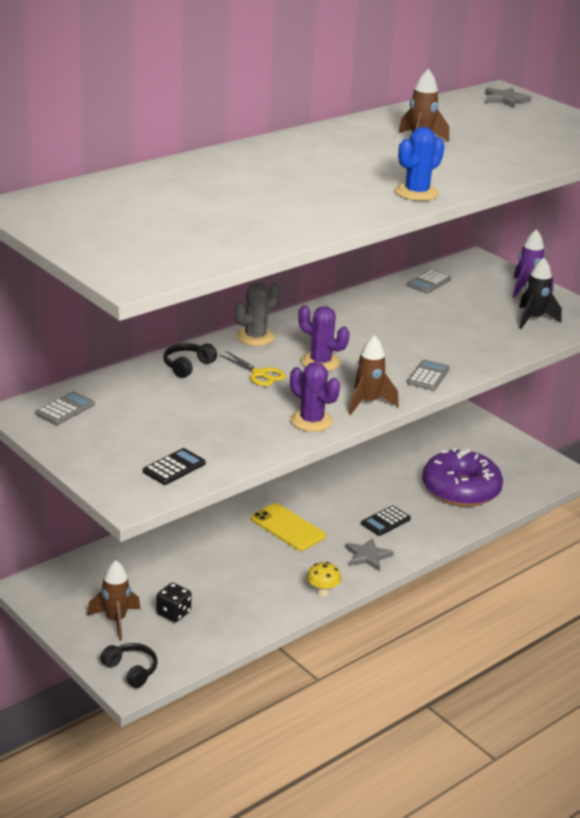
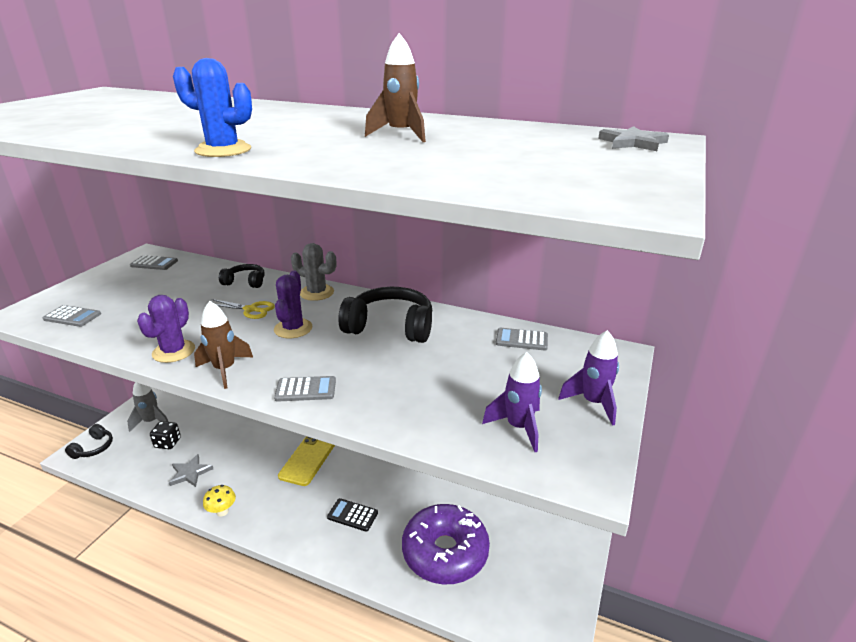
camera: 65 degrees right, 0 degrees up
(116, 621) = (151, 421): brown rocket -> grey rocket
(174, 467) = (72, 317): black calculator -> grey calculator
(259, 374) = (250, 309): yellow scissors -> yellow scissors turned 90 degrees counterclockwise
(359, 322) = (390, 327): none -> black headphones
(367, 556) = (290, 522): grey star -> grey star (190, 473)
(533, 319) = (518, 427): black rocket -> purple rocket

